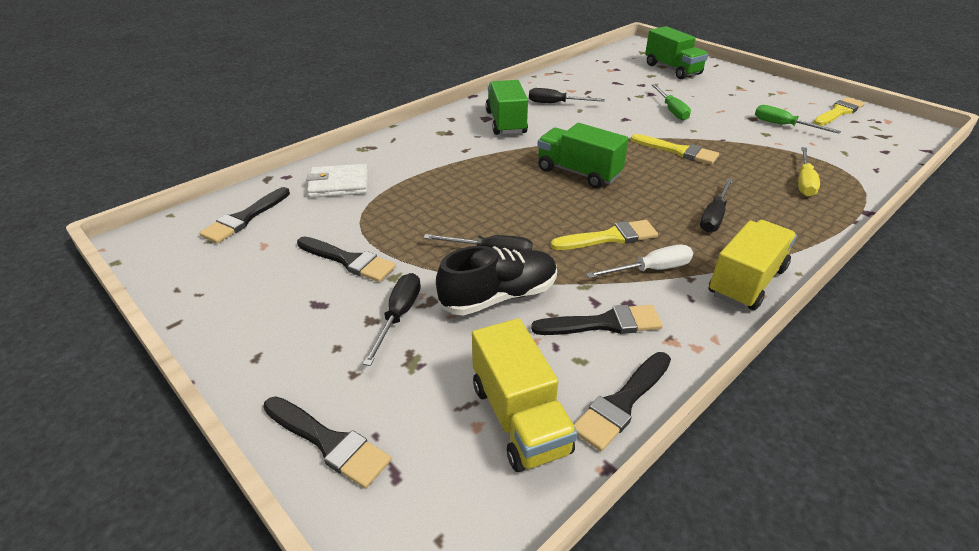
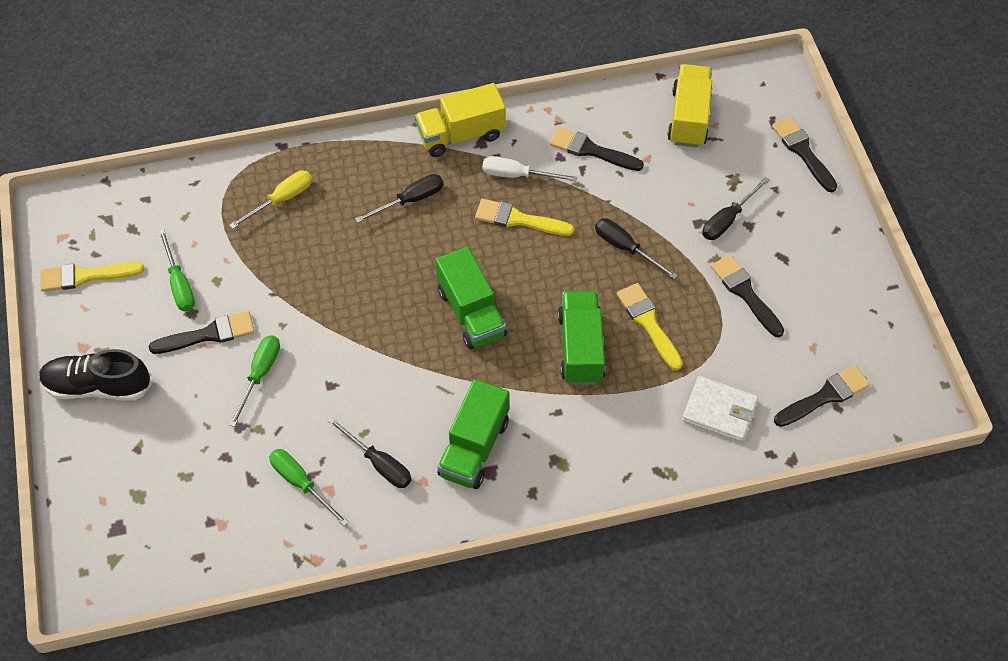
camera: 150 degrees left, 20 degrees up
(499, 296) = (647, 203): black shoe -> black shoe (98, 386)
(589, 88) = (301, 483): none -> green screwdriver
(622, 403) = (624, 100): black brush -> black brush (209, 334)
(672, 69) = (138, 477): green truck -> green truck (580, 348)
(678, 151) = (340, 297): yellow brush -> yellow brush (648, 323)

